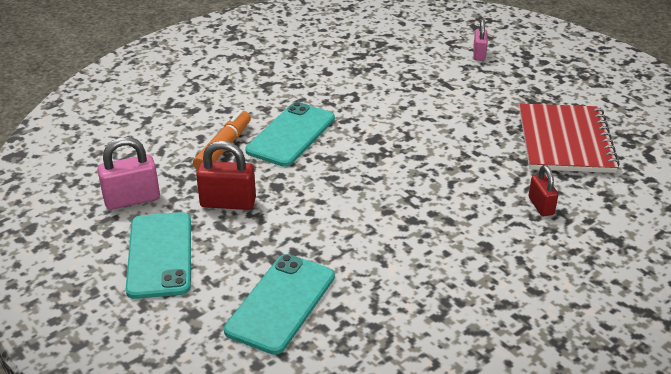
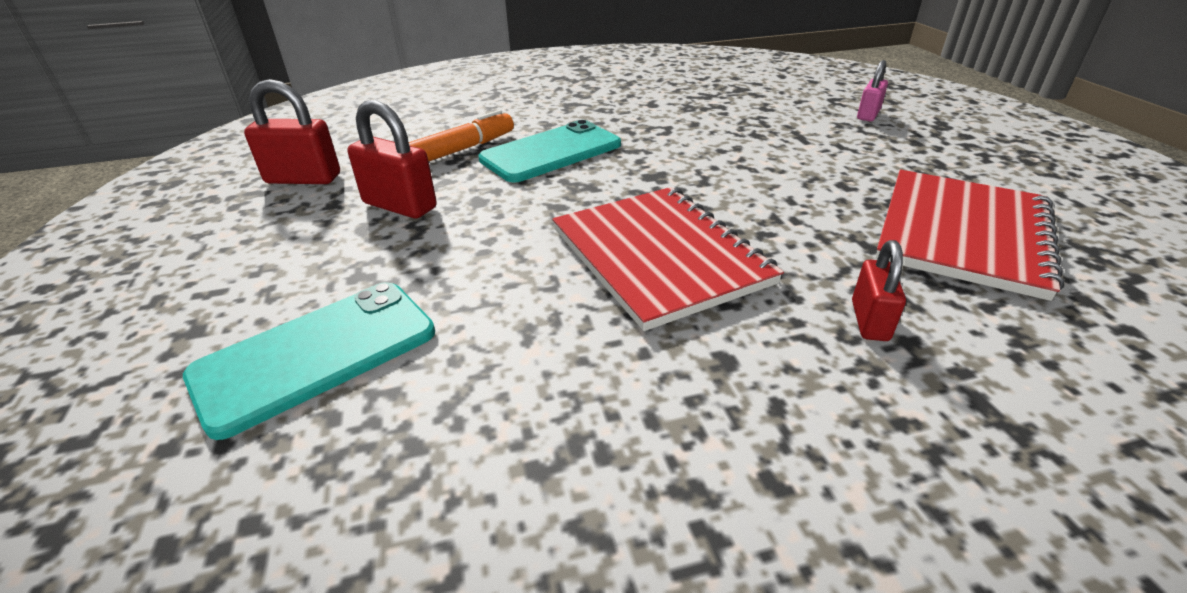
camera: 25 degrees right, 0 degrees up
(132, 199) = (303, 179): pink padlock -> red padlock
(160, 255) = (253, 244): turquoise phone -> none
(417, 196) = (659, 256): none -> red notebook

